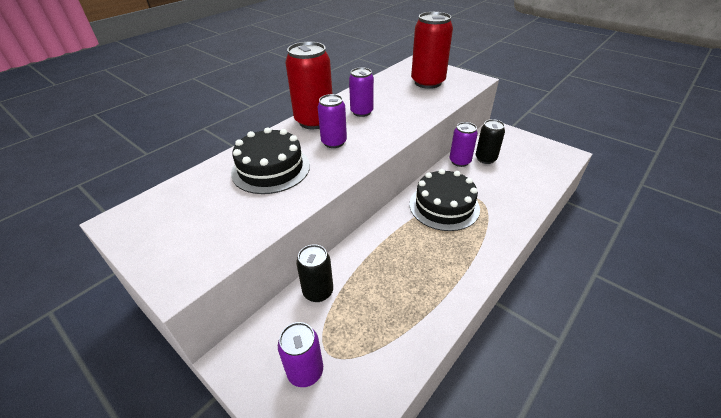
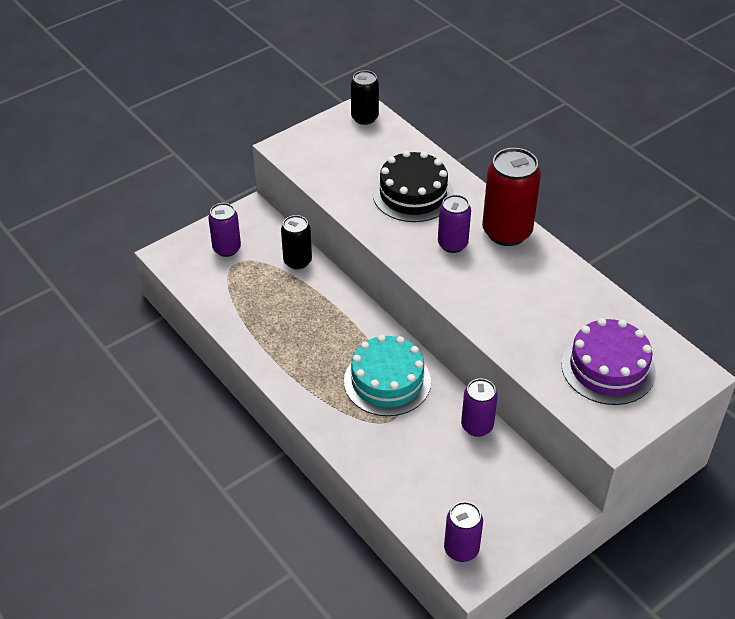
camera: 100 degrees right, 5 degrees up
(361, 112) = (522, 277): purple can -> purple can (461, 549)
(427, 82) = (608, 368): red can -> purple cake
(444, 206) = (387, 381): black cake -> turquoise cake
(485, 159) = (478, 459): black can -> black can (364, 118)

